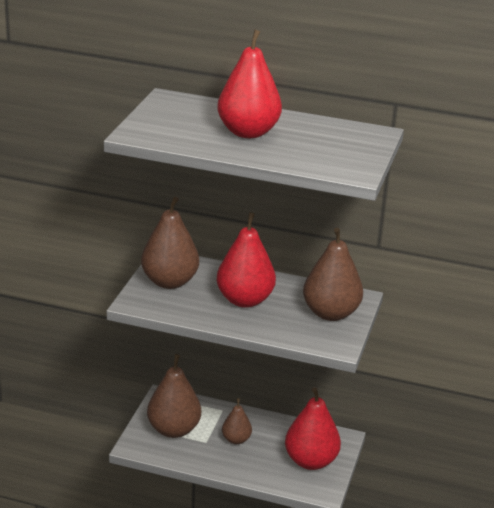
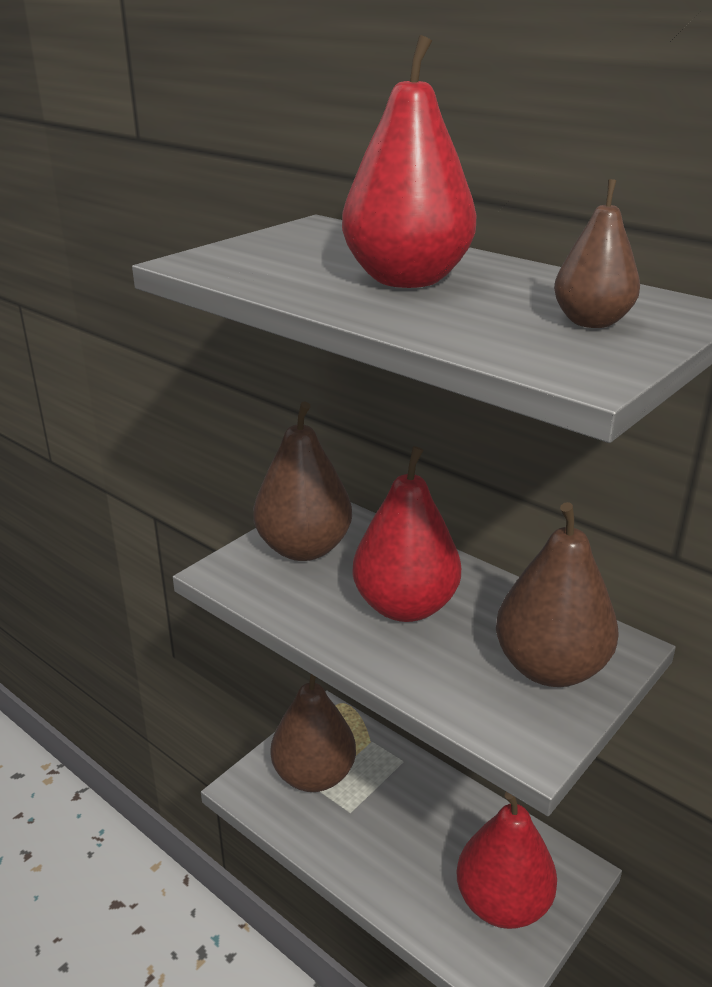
camera: 25 degrees right, 0 degrees up
(236, 439) = (398, 821): brown pear -> brown pear (591, 322)

